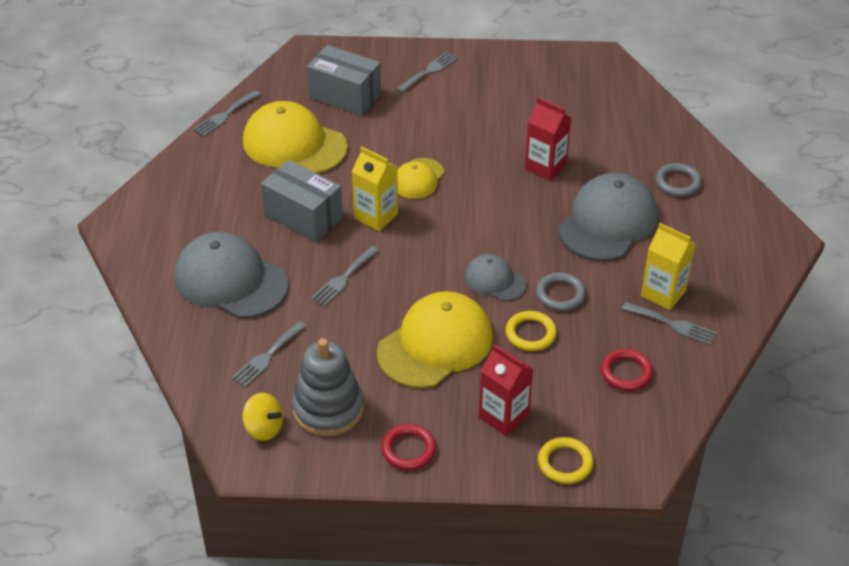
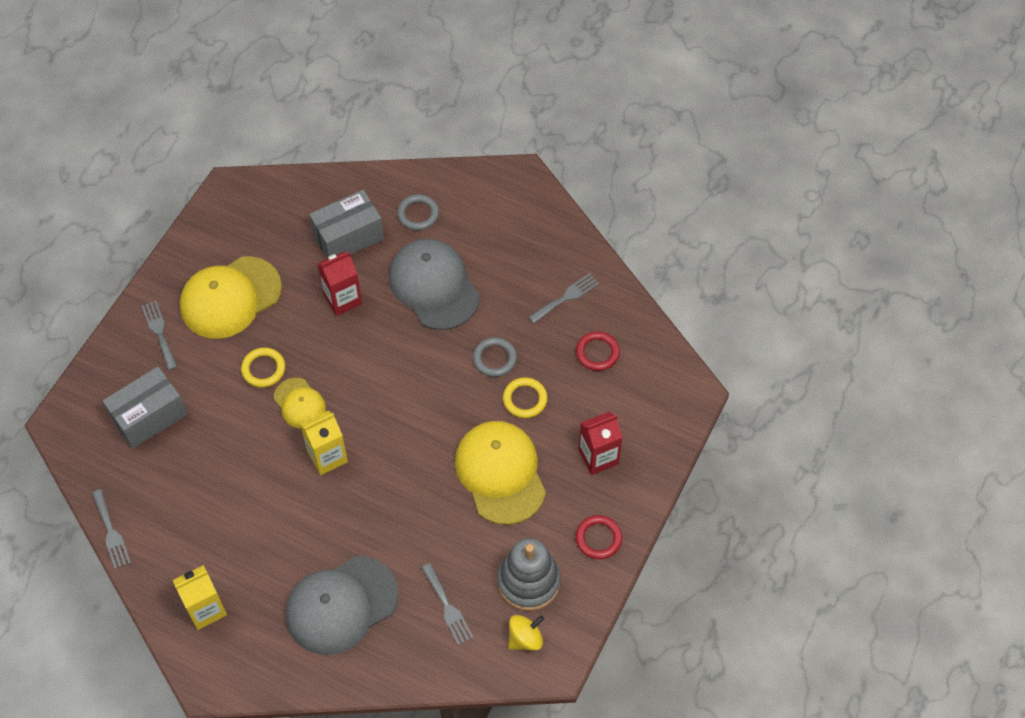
camera: 65 degrees left, 15 degrees up
(294, 144) = (191, 486): yellow cap -> yellow cap (230, 297)
(303, 216) = (293, 515): grey box -> grey box (348, 237)
(343, 278) = (389, 512): grey fork -> none
(495, 280) = (454, 398): grey cap -> none
(565, 463) = (662, 436): yellow ring -> yellow ring (263, 369)
(663, 293) = (531, 287): yellow carton -> yellow carton (205, 609)

